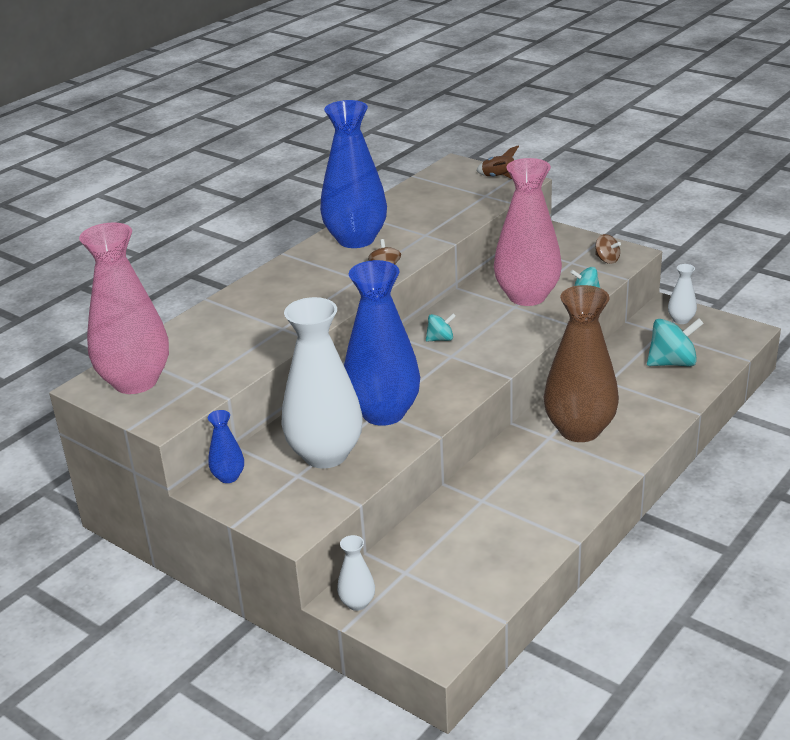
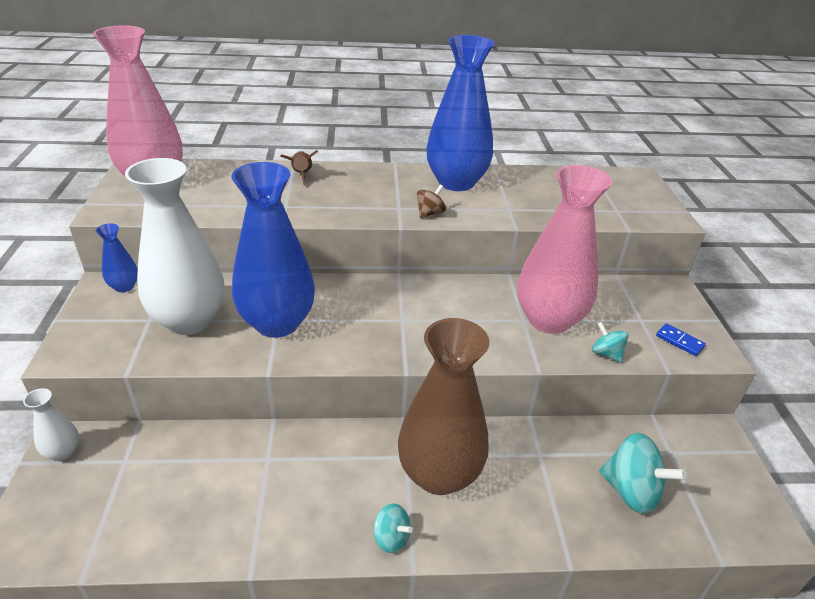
camera: 45 degrees right, 5 degrees up
(440, 339) = (421, 301): turquoise spinning top -> turquoise spinning top (391, 538)
(498, 177) = (656, 204): brown rocket -> brown rocket (301, 175)
(607, 260) = (679, 341): brown spinning top -> blue domino
(681, 320) = (711, 457): white vase -> none

